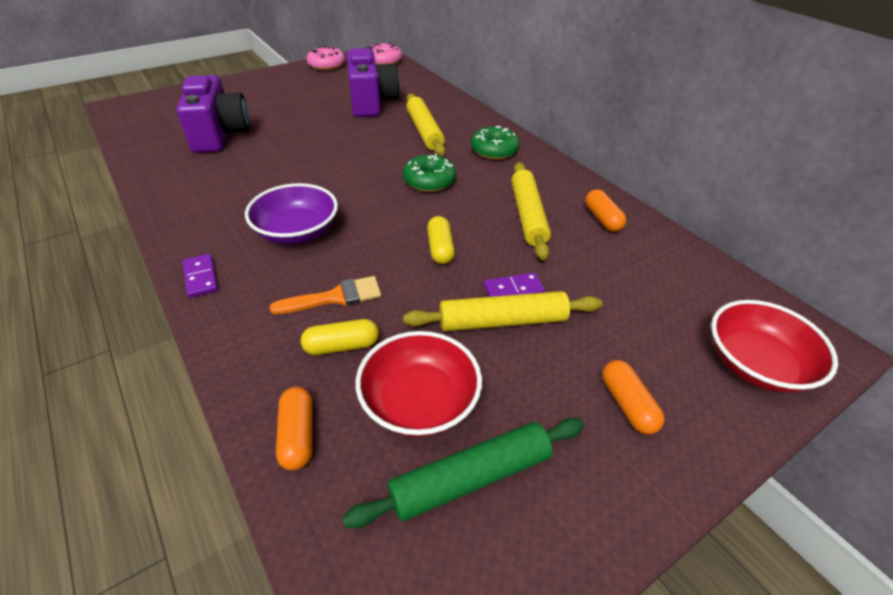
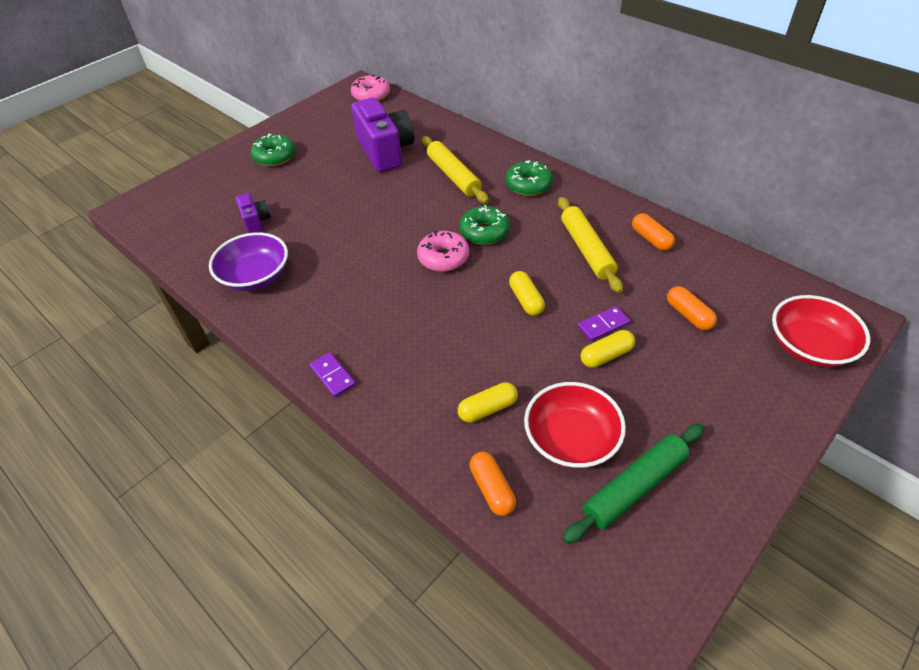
camera: 10 degrees left, 5 degrees up
(220, 135) = (256, 222): purple camera -> purple camera, size x0.50
(270, 91) = (274, 157): none -> green donut
(297, 232) = (392, 312): purple bowl -> purple bowl (255, 276)
(326, 65) = (314, 112): pink donut -> pink donut (443, 258)
(335, 297) = (459, 367): orange brush -> none
(502, 321) = (606, 356): yellow rolling pin -> yellow capsule
(627, 404) = (726, 402): orange capsule -> orange capsule (688, 315)

